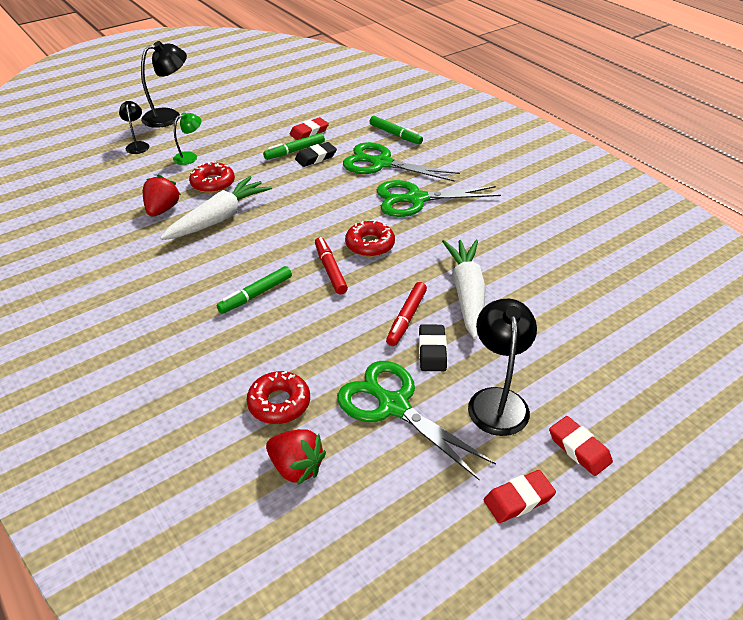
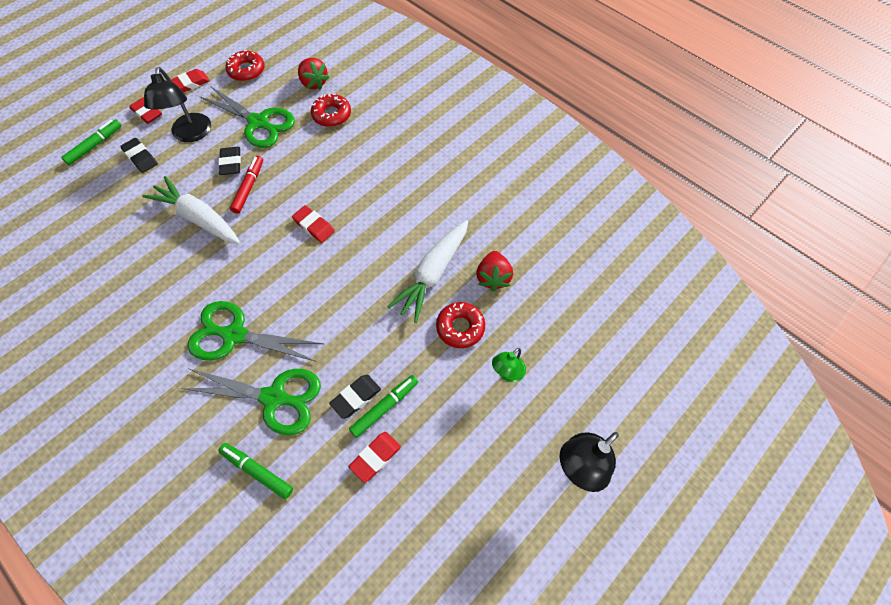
camera: 170 degrees right, 20 degrees up
(137, 145) = (582, 387): black lamp -> none
(255, 294) = (370, 192): green marker -> green marker (95, 145)
(296, 467) = (314, 83): red strawberry -> red strawberry turned 150 degrees counterclockwise
(330, 270) = (314, 226): red marker -> red eraser
(370, 244) = (281, 261): red donut -> red donut (246, 70)
(416, 199) = (235, 335): green scissors -> green scissors turned 150 degrees counterclockwise
(466, 293) = (198, 218): white carrot -> white carrot turned 135 degrees clockwise
(563, 375) = (140, 157): none -> black eraser

